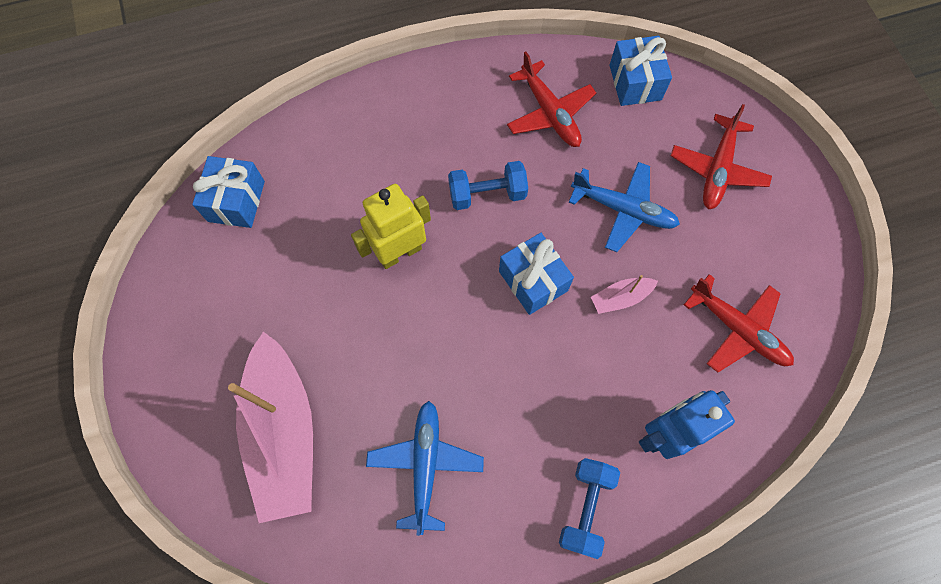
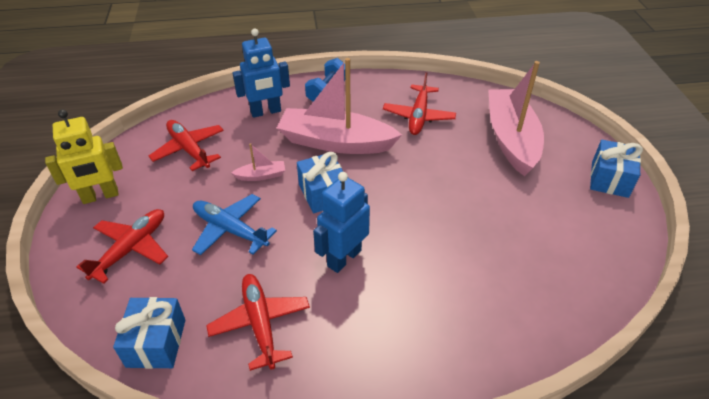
camera: 170 degrees left, 25 degrees down
(236, 201) = (580, 285): blue gift -> blue gift (609, 179)
(400, 253) = (427, 225): yellow robot -> yellow robot (100, 196)
(425, 465) = (419, 116): blue plane -> red plane
(487, 194) = (344, 258): blue dumbbell -> blue robot
(540, 380) = (335, 142): none -> pink boat

